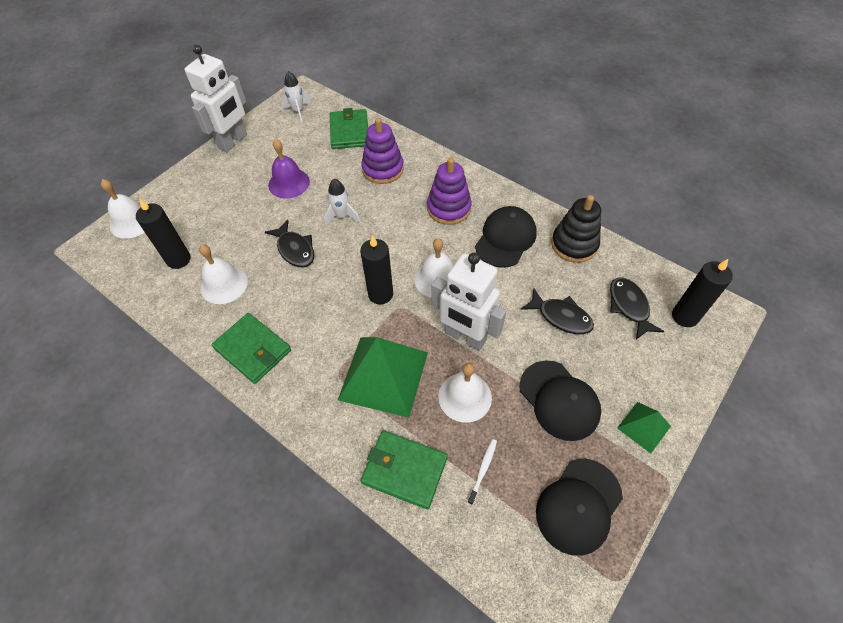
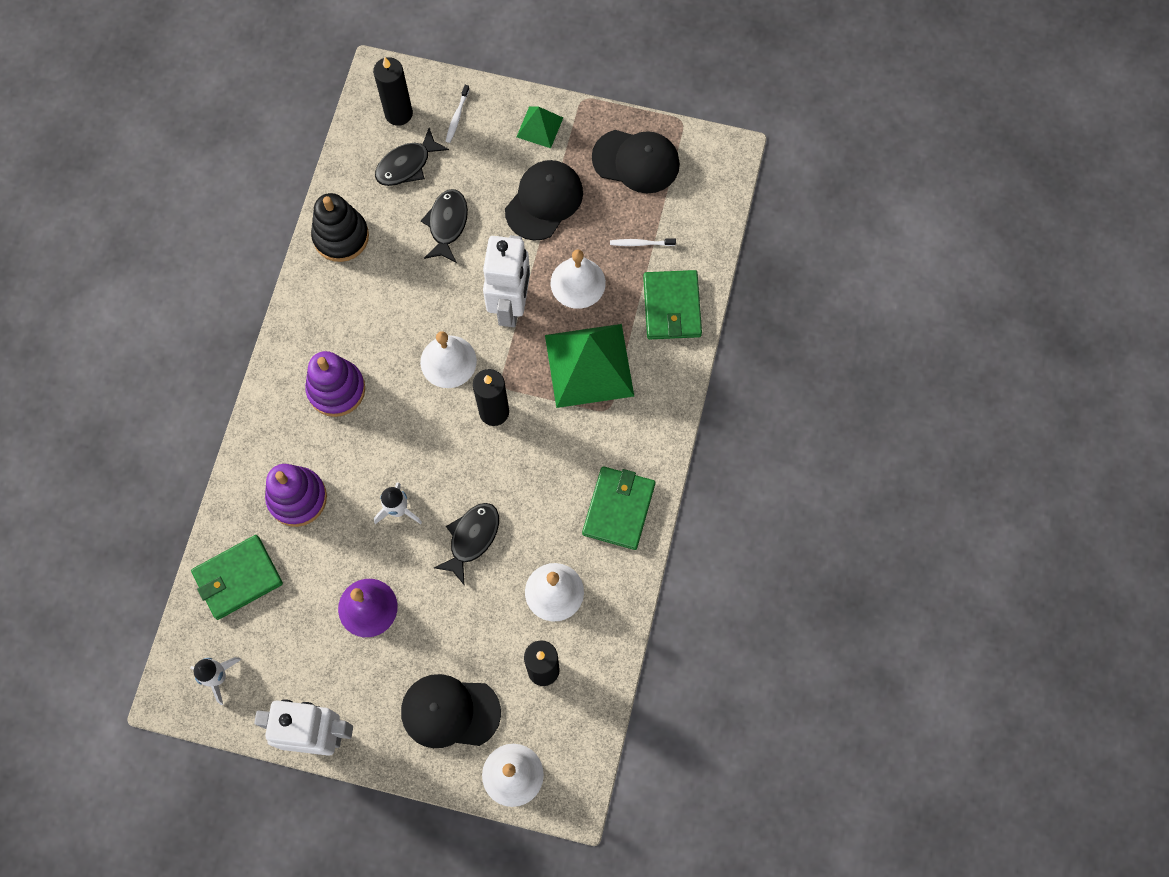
camera: 115 degrees left, 15 degrees up
(505, 239) = (360, 310): black cap -> black cap (450, 712)
(671, 360) = (457, 117): none -> white toothbrush

